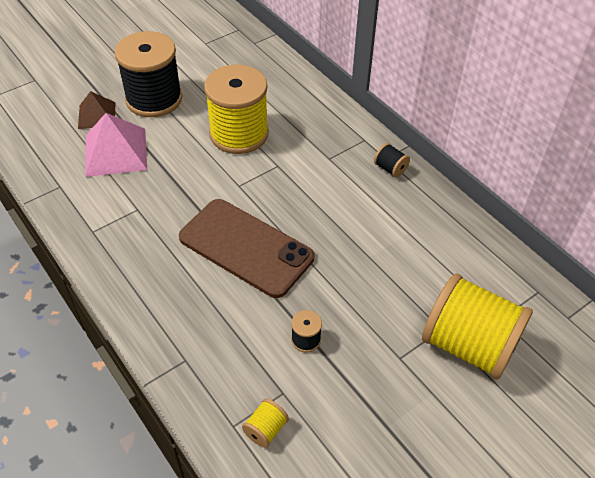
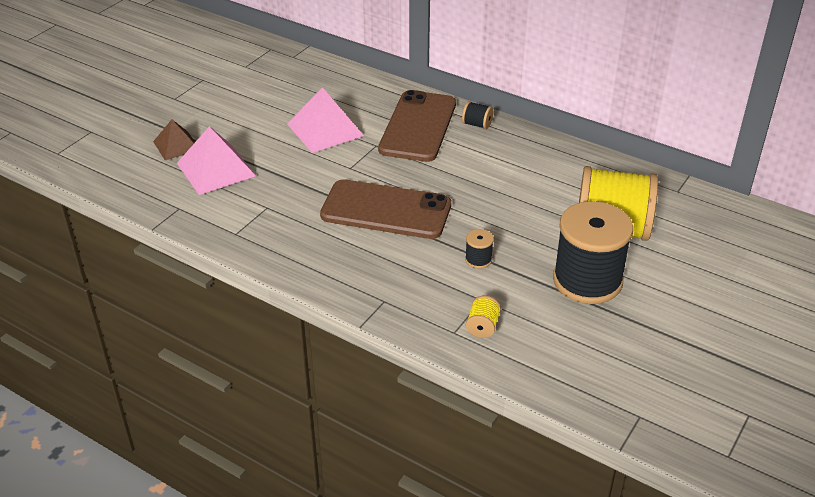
camera: 20 degrees left, 10 degrees down
(154, 99) = (225, 120): black spool -> black spool (587, 280)
(239, 134) = (325, 129): yellow spool -> pink pyramid
(330, 155) = (418, 126): none -> brown phone

